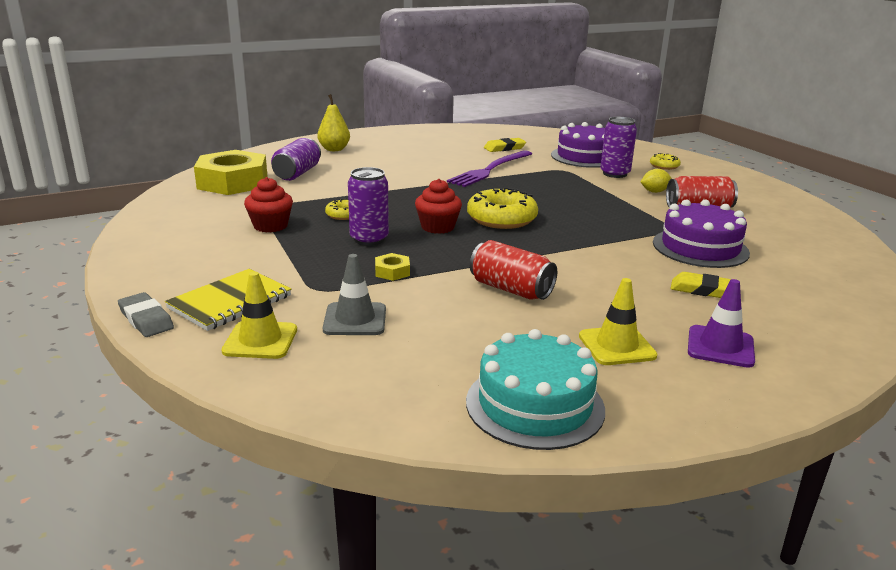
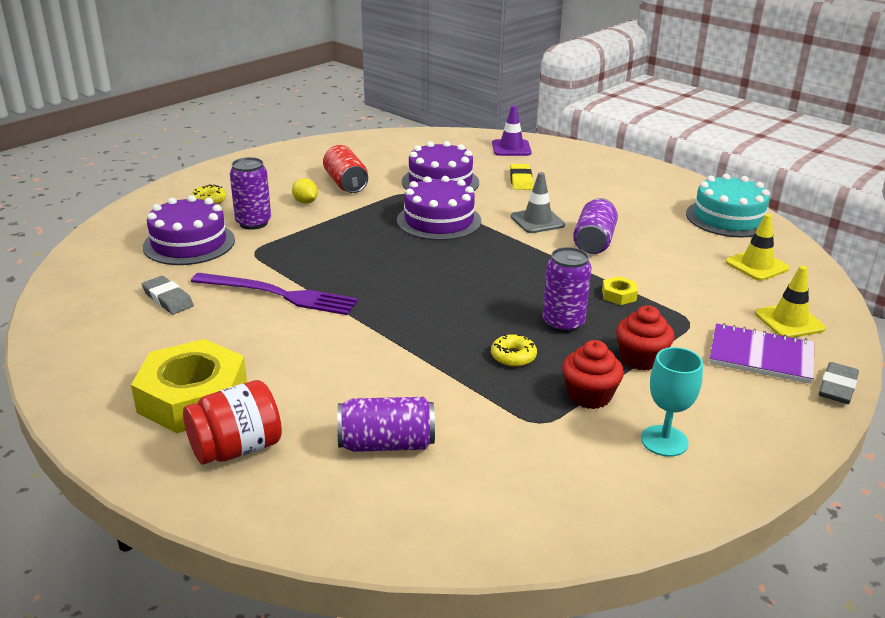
camera: 110 degrees left, 5 degrees up
(196, 234) = (664, 441): none -> turquoise goblet
(230, 302) = (761, 356): yellow notebook -> purple notebook
(233, 182) = (469, 494): yellow nut -> yellow nut (193, 397)
(334, 149) = (236, 449): yellow pear -> red jar
(355, 319) = (713, 292): grey traffic cone -> grey traffic cone (537, 221)
(438, 227) = (497, 293): red cupcake -> red cupcake (641, 359)
(501, 219) = (445, 265): yellow donut -> none
(504, 148) = (168, 299): yellow eraser -> grey eraser
(511, 289) = (594, 242): red can -> purple can
(596, 231) = (439, 221): none -> purple cake
(617, 346) = (634, 202): yellow traffic cone -> yellow traffic cone (757, 265)
(720, 347) = (599, 175): purple traffic cone -> purple traffic cone (511, 148)

